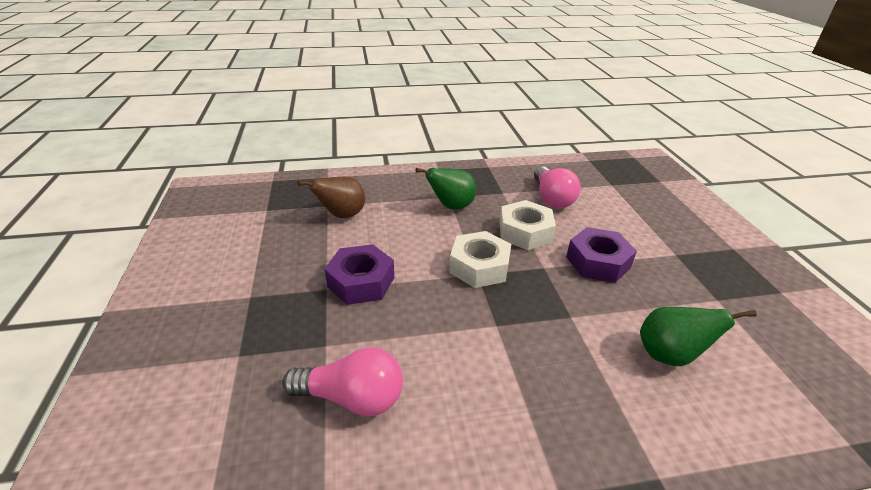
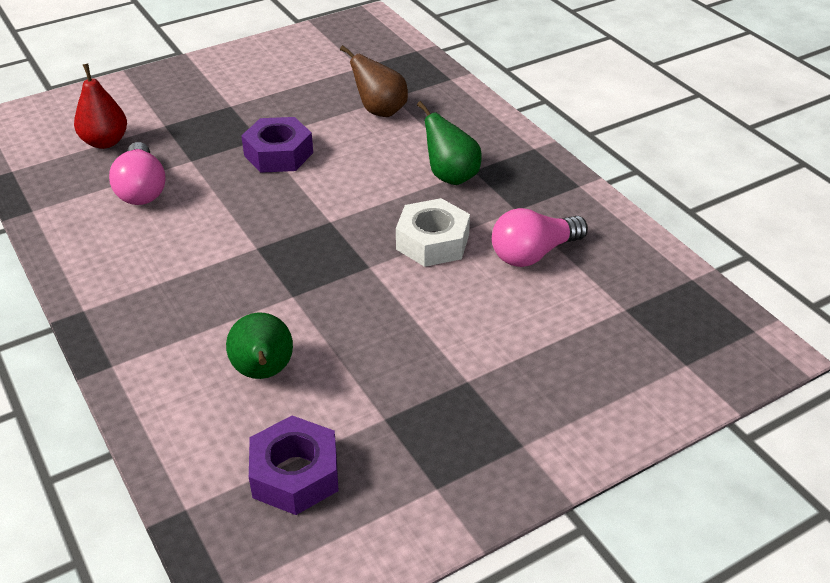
camera: 70 degrees right, 5 degrees up
(224, 420) = (105, 142): none -> red pear
(479, 267) = (343, 220): white nut -> none
(597, 262) = (404, 308): purple nut -> purple nut (295, 474)

